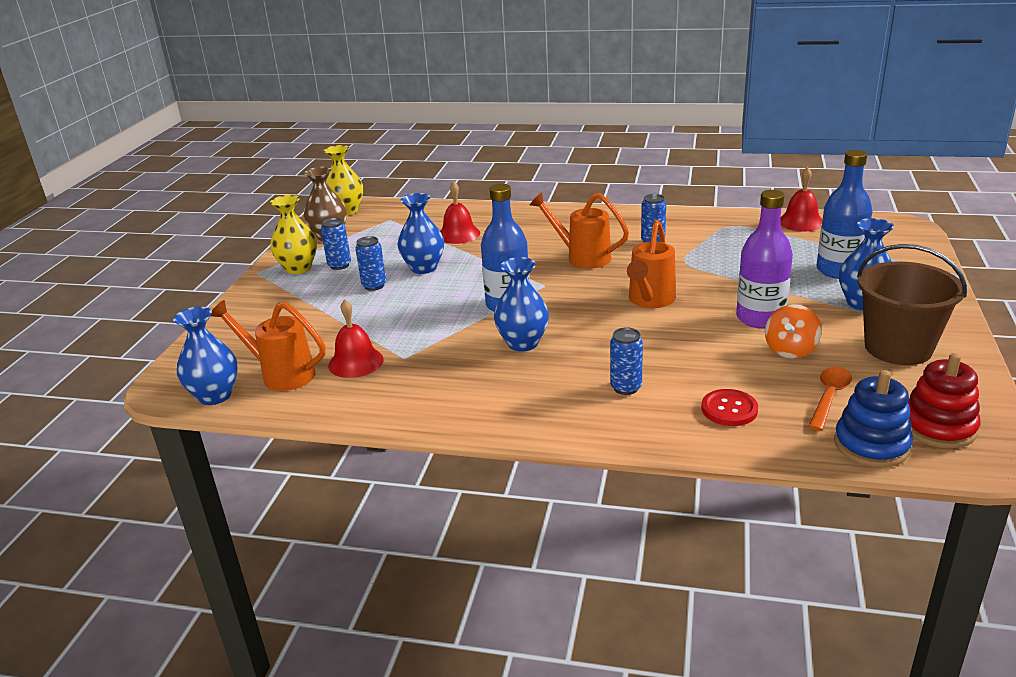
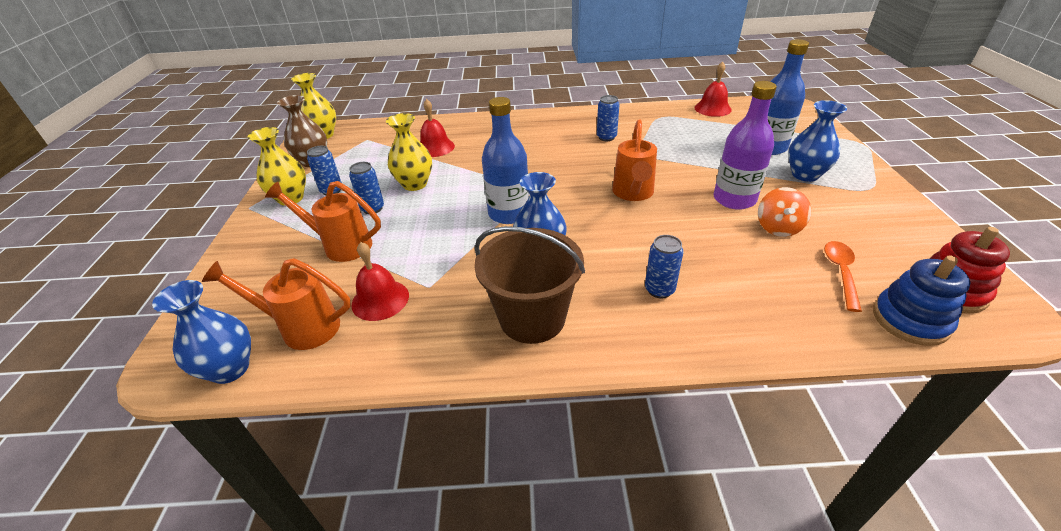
camera: 15 degrees left, 10 degrees up
(424, 268) = (415, 184): blue vase -> yellow vase
(582, 257) = (554, 158): orange watering can -> orange watering can (341, 245)
(729, 409) = (765, 300): red button -> none
(898, 348) = (861, 214): brown bucket -> brown bucket (532, 318)

